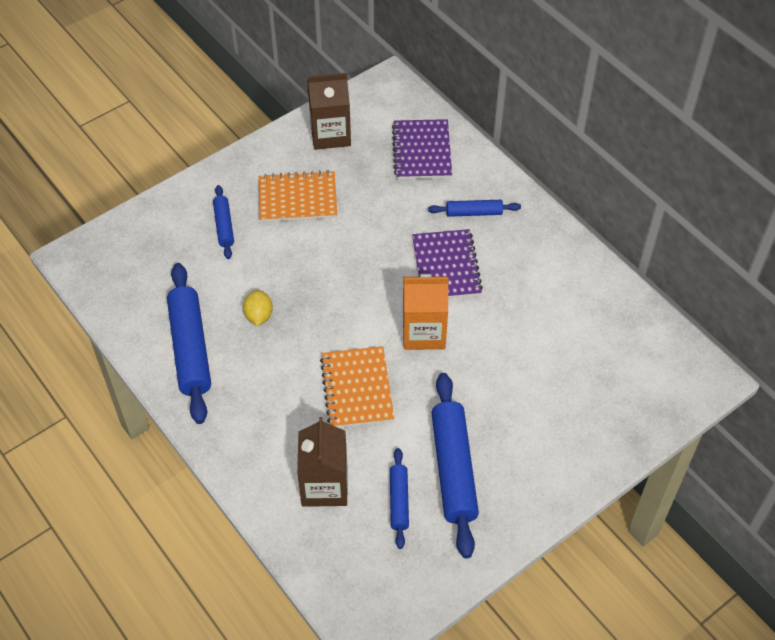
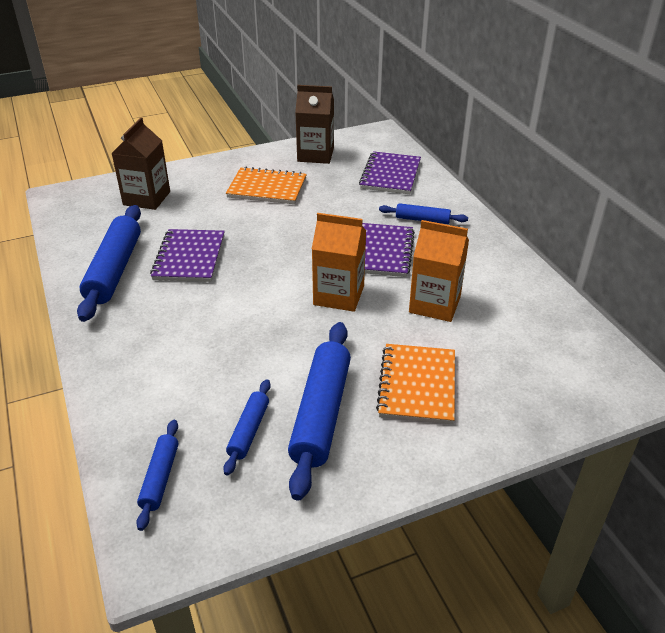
camera: 15 degrees right, 15 degrees down
(224, 226) = (194, 195): blue rolling pin -> blue rolling pin (160, 478)
(259, 316) = (189, 258): yellow lemon -> purple notebook
(324, 486) = (178, 401): brown carton -> brown carton (147, 198)
(357, 389) = (252, 327): orange notebook -> orange notebook (417, 385)
(516, 323) = (434, 304): none -> orange carton

